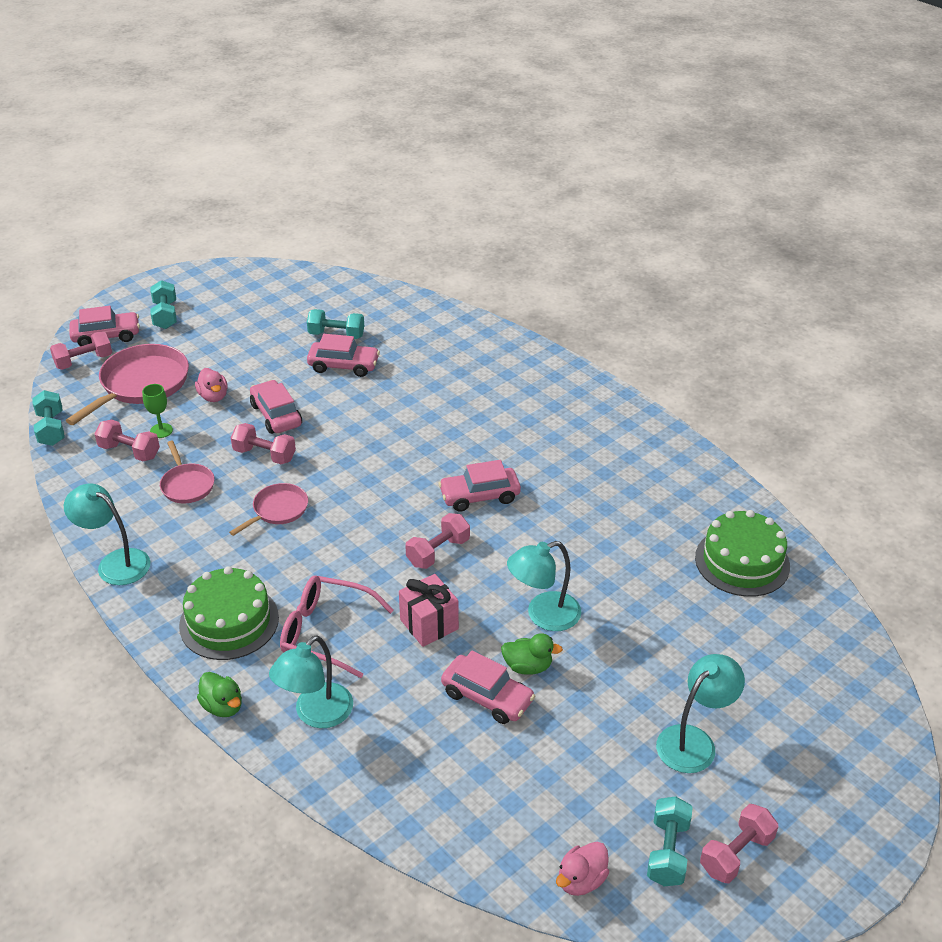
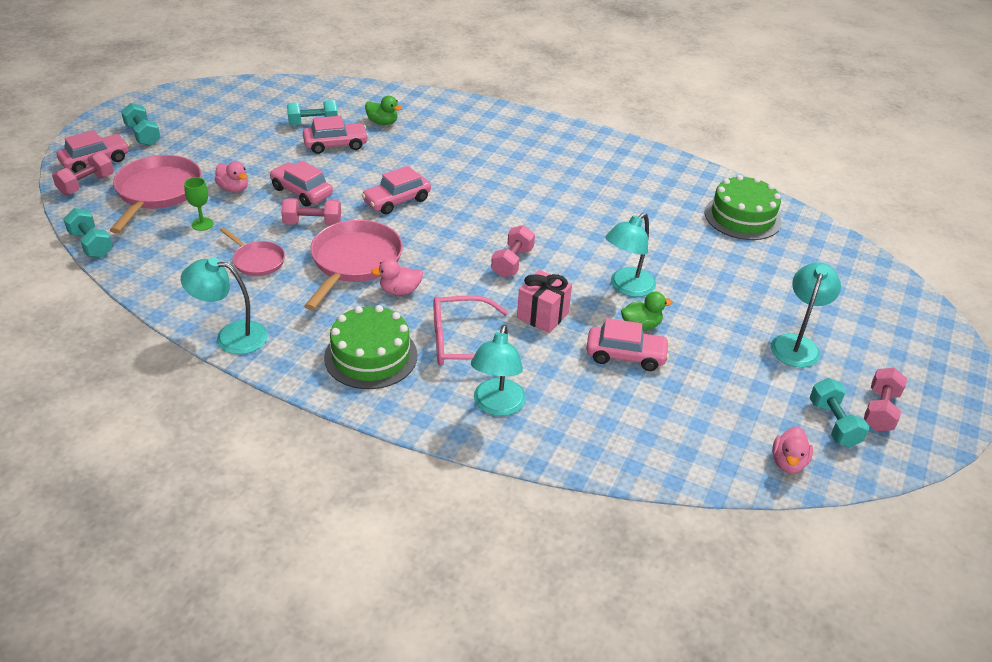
camera: 25 degrees left, 0 degrees up
(129, 451) = (183, 246): pink dumbbell -> none
(223, 706) = (412, 422): green duck -> green duck (382, 122)
(277, 510) = (354, 262): pink pan -> pink pan, size x1.79
(302, 555) = (400, 291): none -> pink duck
(479, 496) = (517, 215): pink car -> pink car (397, 201)

